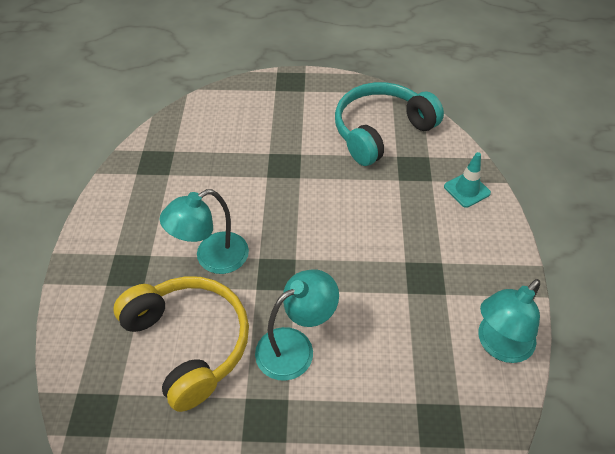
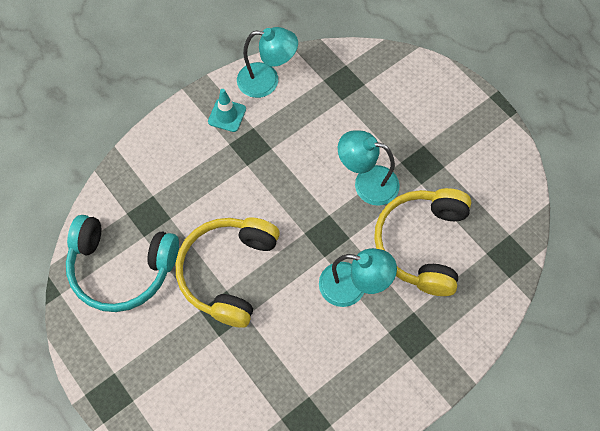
camera: 130 degrees left, 15 degrees up
(313, 187) = (228, 272): none -> yellow headphones
(467, 190) = (144, 167): turquoise traffic cone -> turquoise traffic cone (227, 115)

